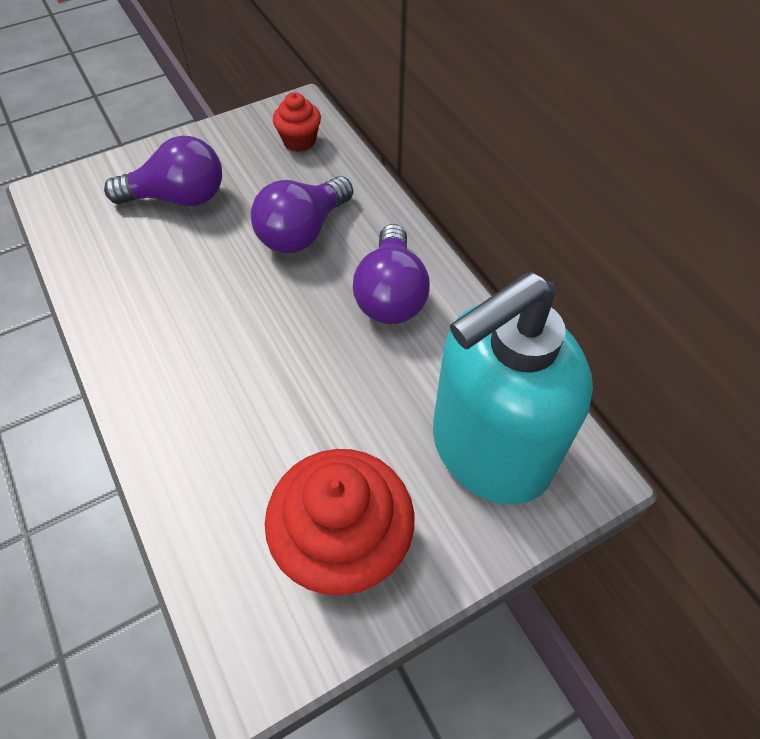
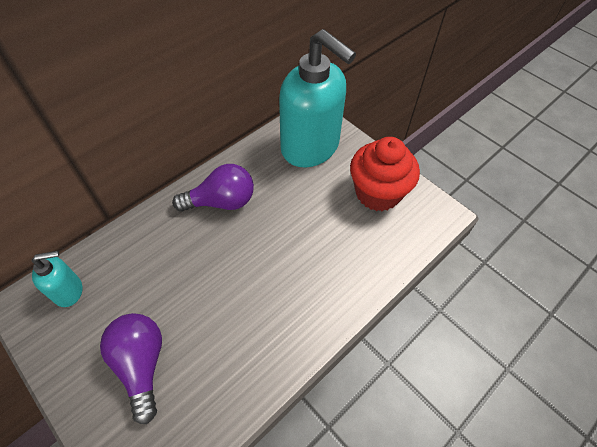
camera: 105 degrees left, 0 degrees up
(299, 141) = (69, 291): red cupcake -> turquoise soap dispenser
(302, 232) = (173, 262): purple light bulb -> none

